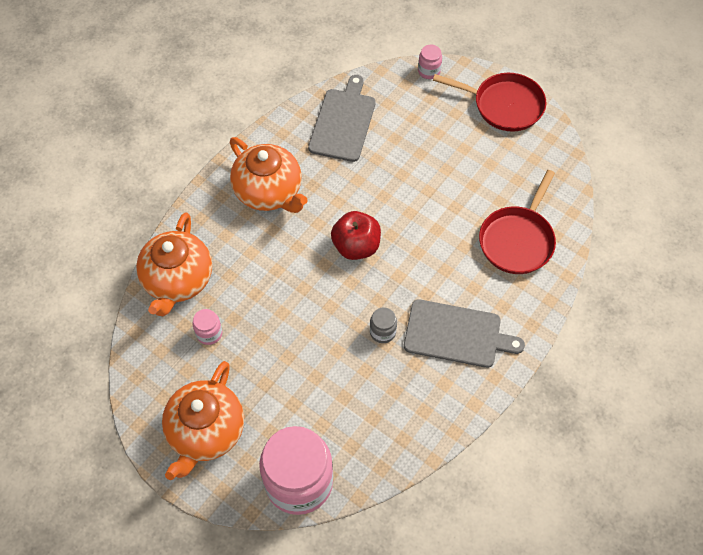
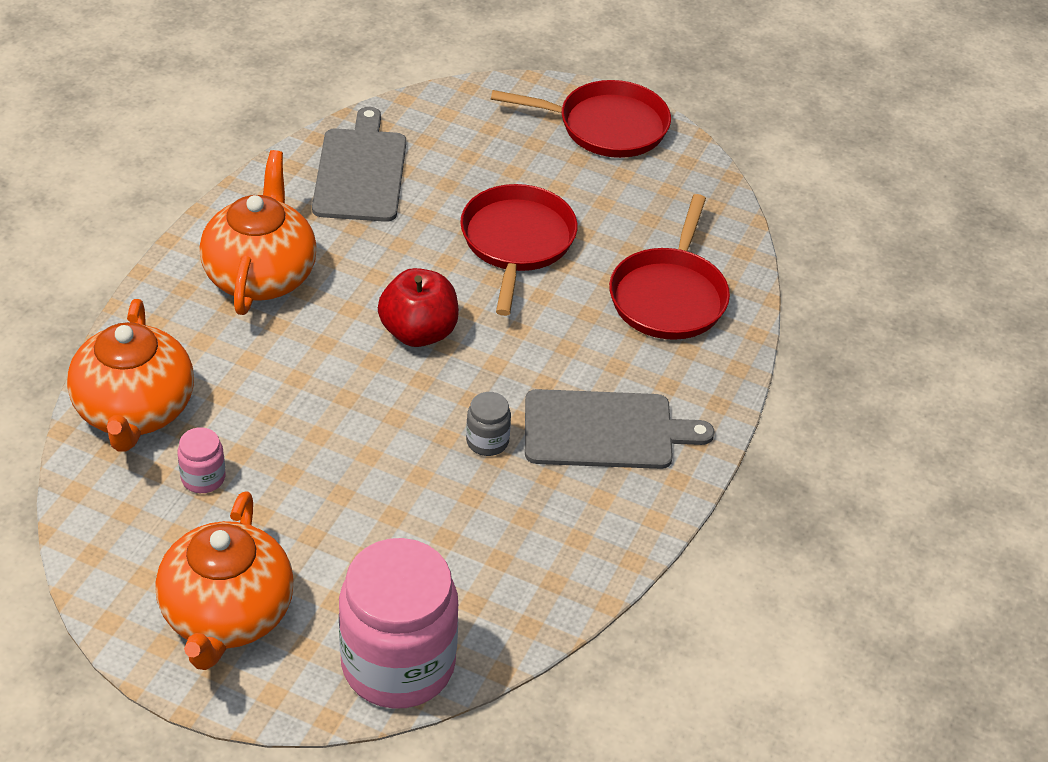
camera: 15 degrees left, 15 degrees down
(269, 192) = (261, 275): orange teapot -> orange teapot turned 120 degrees counterclockwise
(429, 71) = (480, 93): pink jar -> none
(429, 187) = (517, 242): none -> red pan

